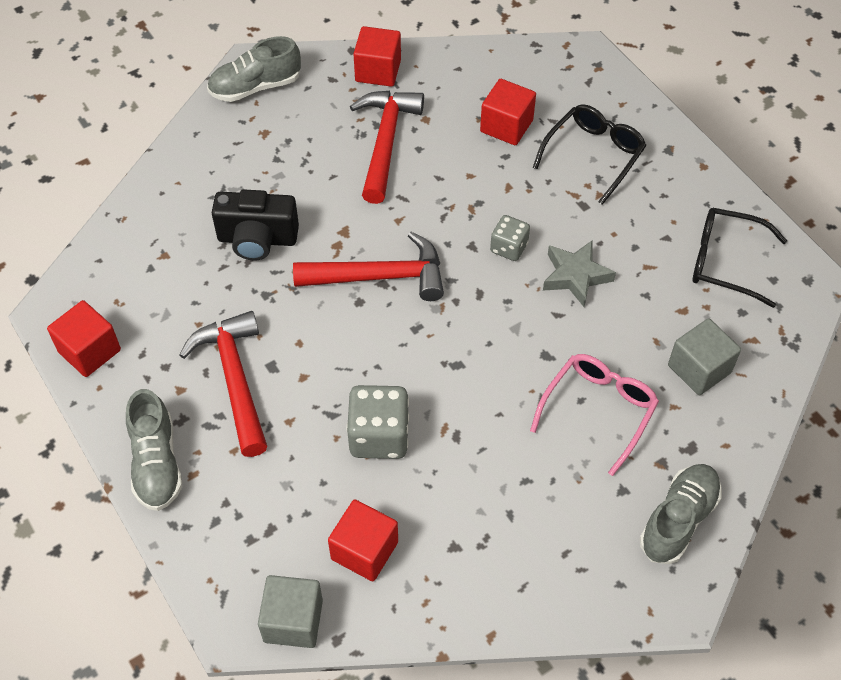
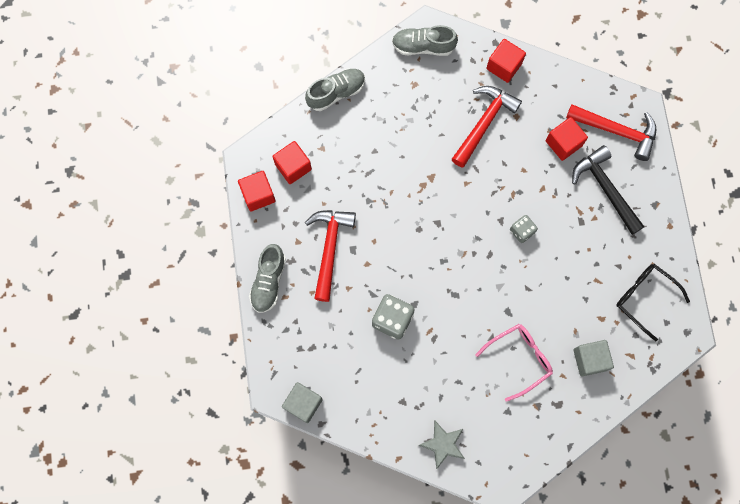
camera: 25 degrees right, 20 degrees up
(257, 239) = (379, 161): black camera -> none
(364, 550) = (355, 382): red cube -> red cube (293, 167)
(379, 277) = (438, 218): red hammer -> red hammer (616, 131)
(575, 276) = (551, 268): grey star -> grey star (443, 444)
(593, 156) = (605, 189): black glasses -> black hammer
(678, 520) = (528, 442): grey shoe -> grey shoe (336, 93)

